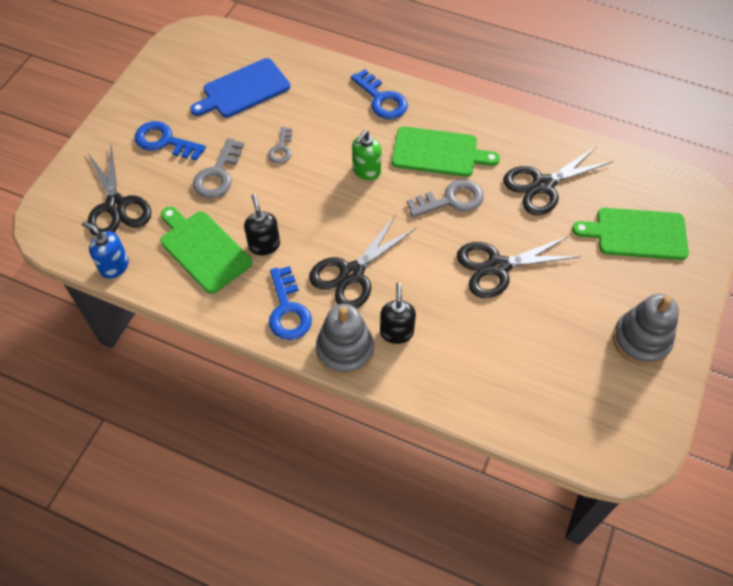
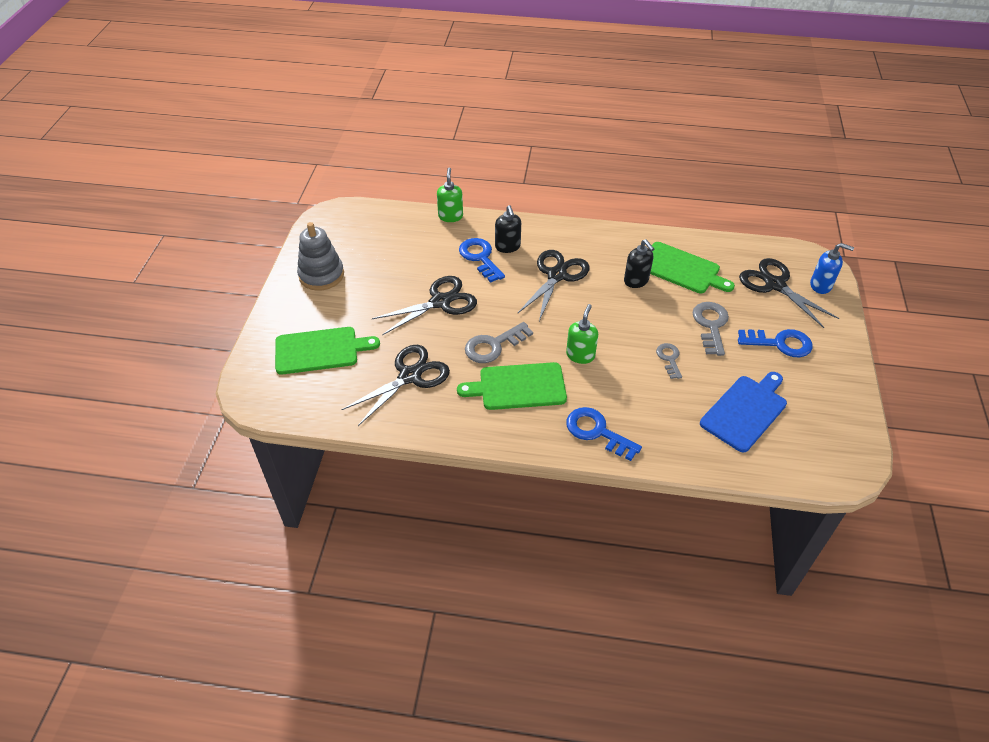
camera: 165 degrees right, 10 degrees down
(114, 266) = (739, 246): blue soap dispenser -> blue soap dispenser (821, 285)
(288, 310) = (593, 245): blue key -> blue key (480, 258)
(345, 350) = (540, 231): grey stacking toy -> none
(459, 407) = (450, 216): none -> green soap dispenser

